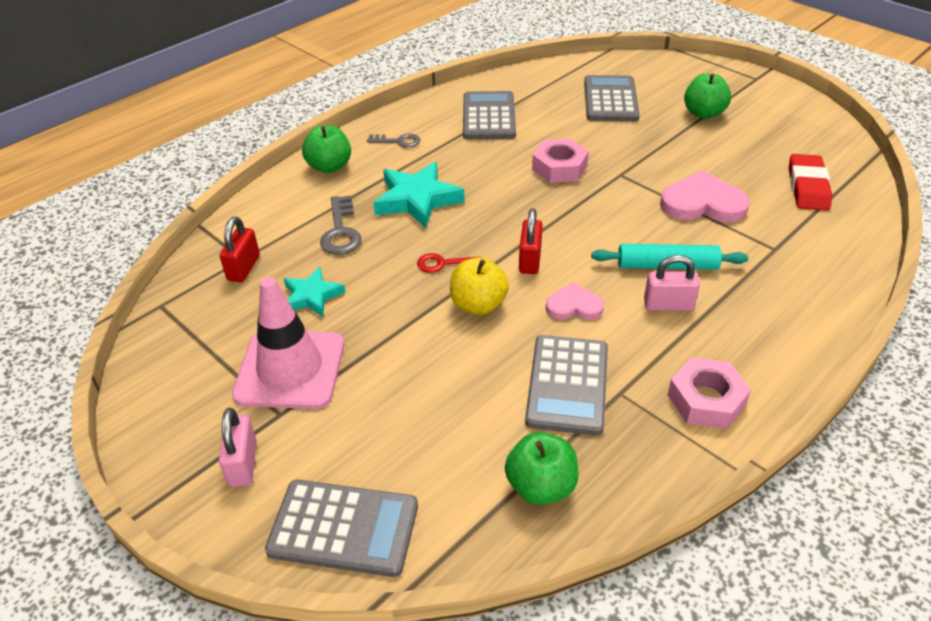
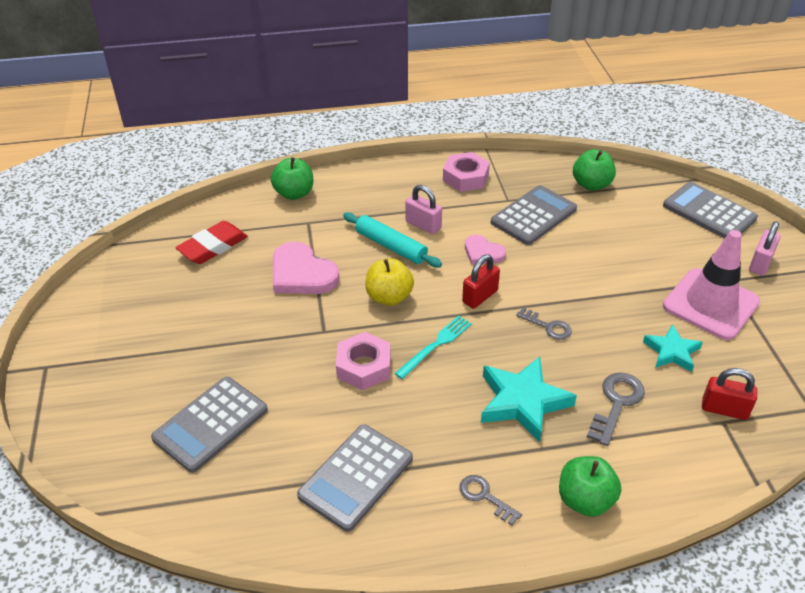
camera: 145 degrees left, 0 degrees up
(244, 268) = (724, 409): red padlock -> red padlock turned 60 degrees clockwise
(443, 264) = (548, 326): red key -> grey key
(478, 304) = (547, 284): yellow apple -> yellow apple (389, 297)
(523, 205) = (435, 345): none -> turquoise fork
(703, 113) = (162, 353): green apple -> green apple (294, 193)

